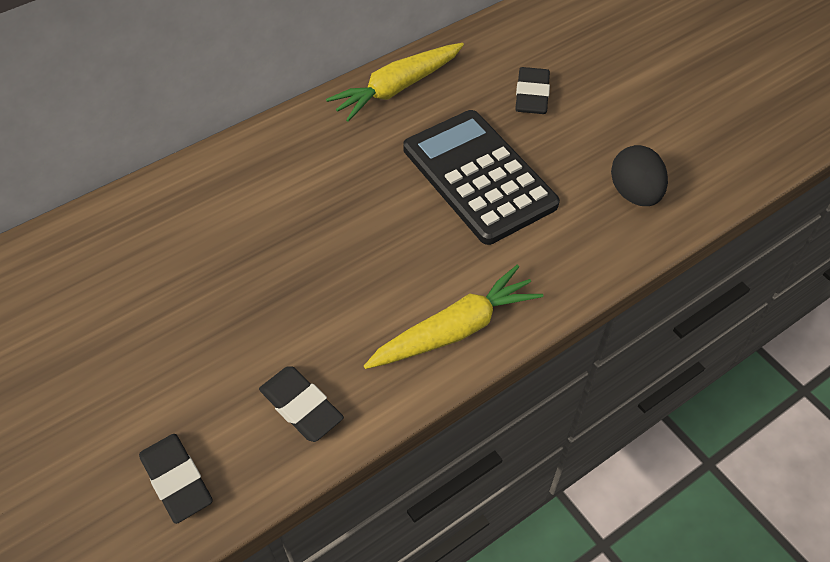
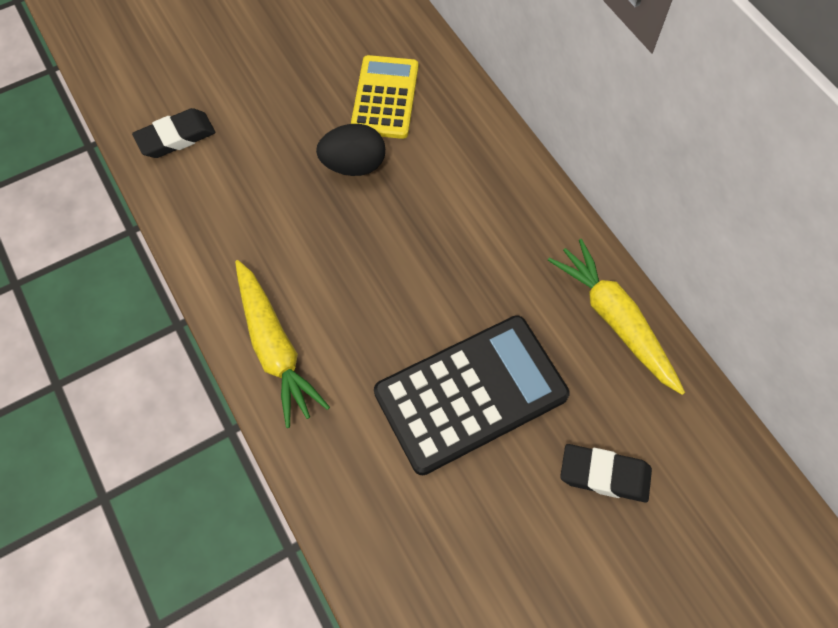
camera: 95 degrees right, 10 degrees up
(137, 265) = (385, 97): none -> yellow calculator
(301, 407) = (220, 219): black eraser -> none
(634, 193) = (432, 571): black egg -> black egg (353, 165)

